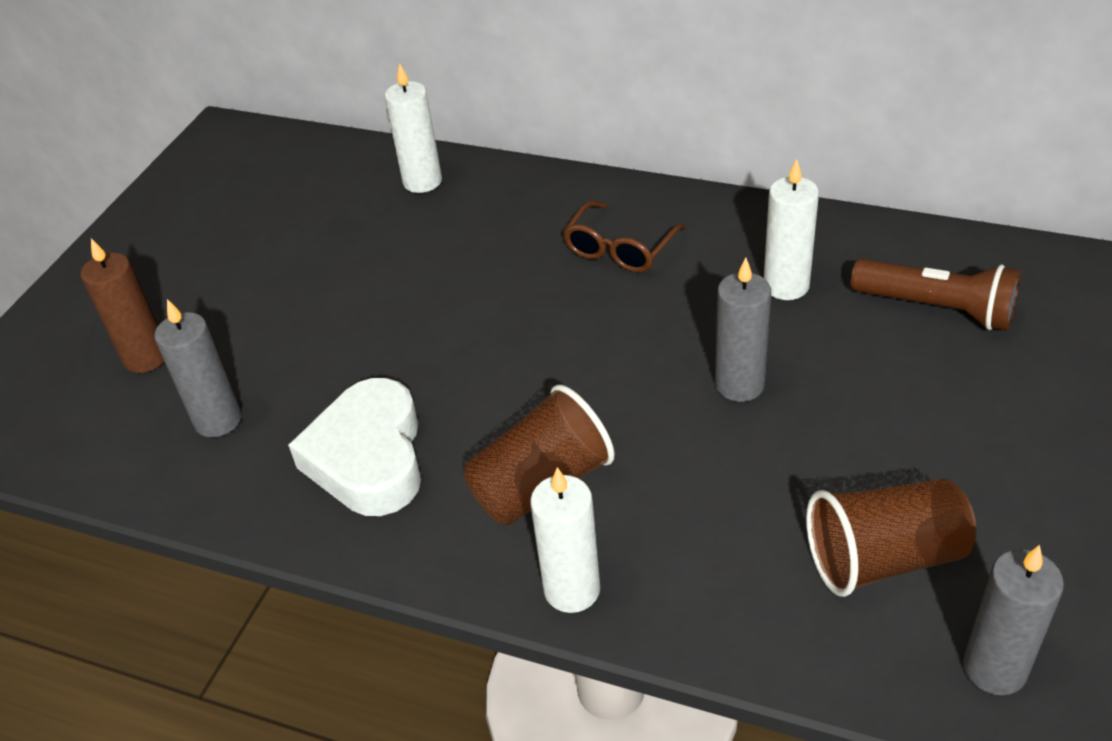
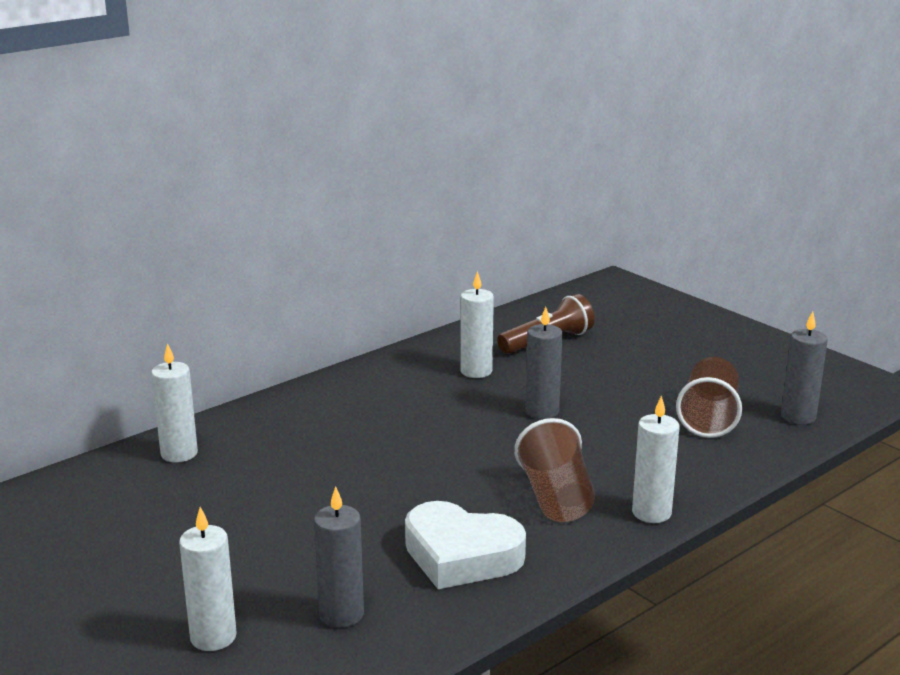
camera: 65 degrees left, 20 degrees down
(146, 357) = (213, 637): brown candle -> white candle
(620, 248) = (370, 407): brown glasses -> none

